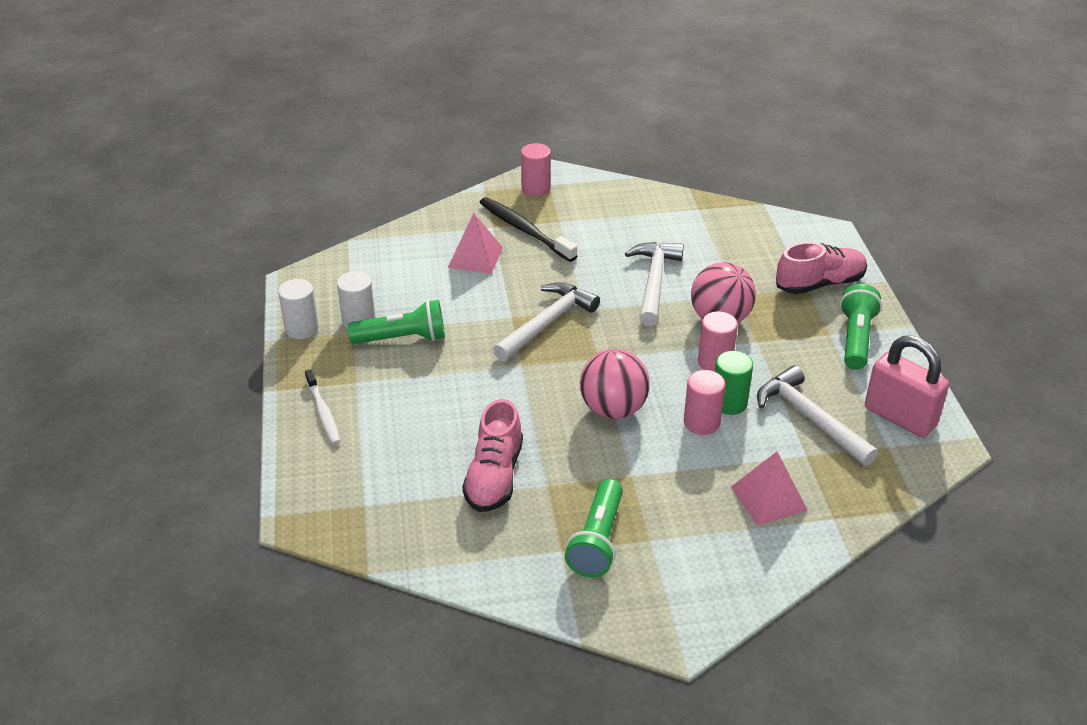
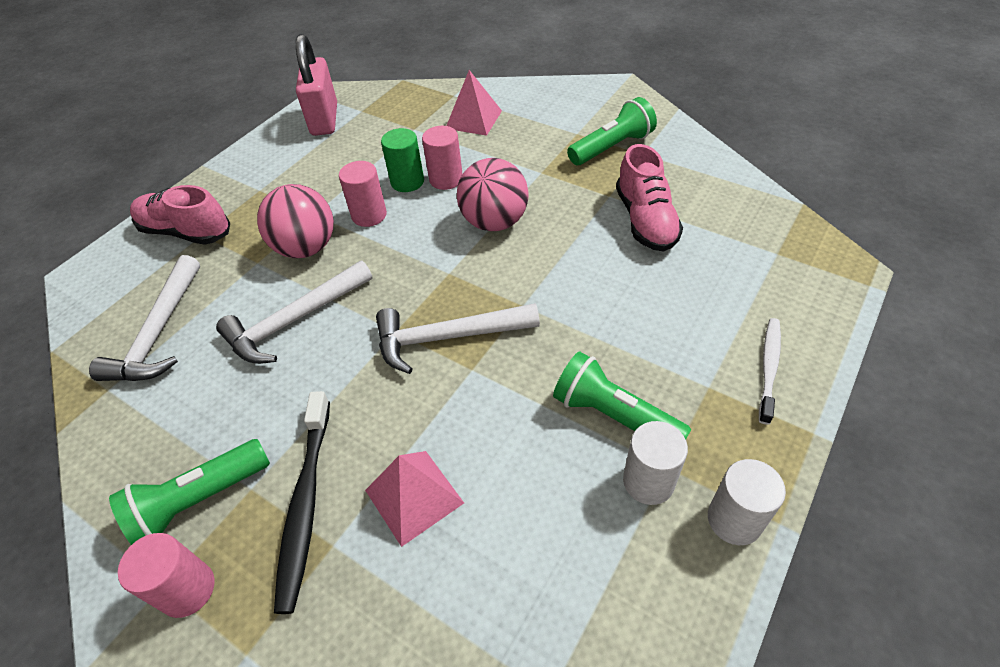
camera: 135 degrees left, 10 degrees up
(494, 476) = (645, 220): pink shoe -> pink shoe turned 120 degrees clockwise
(810, 418) = (375, 146): white hammer -> white hammer (159, 333)
(855, 338) = (251, 177): green flashlight -> green flashlight (199, 500)

